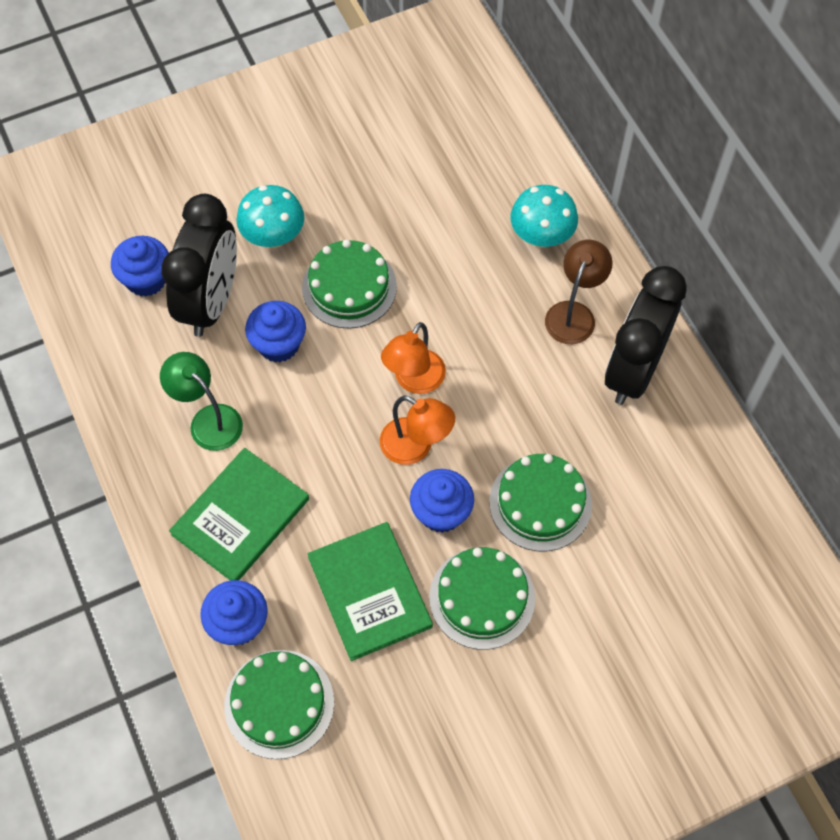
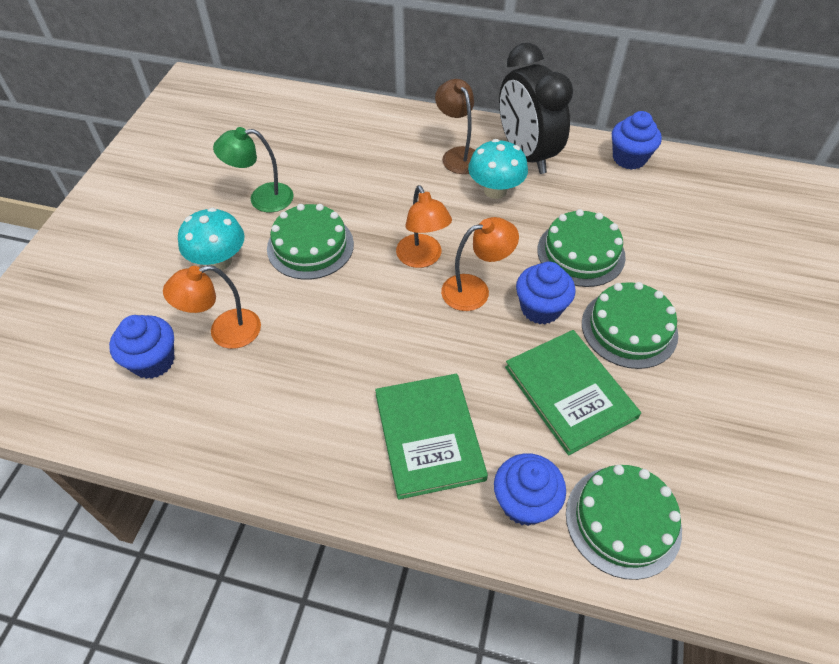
camera: 50 degrees left, 10 degrees down
(208, 420) = (322, 401): green lamp -> green lamp (262, 198)
(211, 302) = (224, 332): black clock -> orange lamp
(278, 344) = (308, 314): blue cupcake -> blue cupcake (629, 158)
(370, 592) = (570, 392): green book -> green book turned 45 degrees clockwise
(541, 236) = (387, 136): turquoise mushroom -> turquoise mushroom (495, 190)

